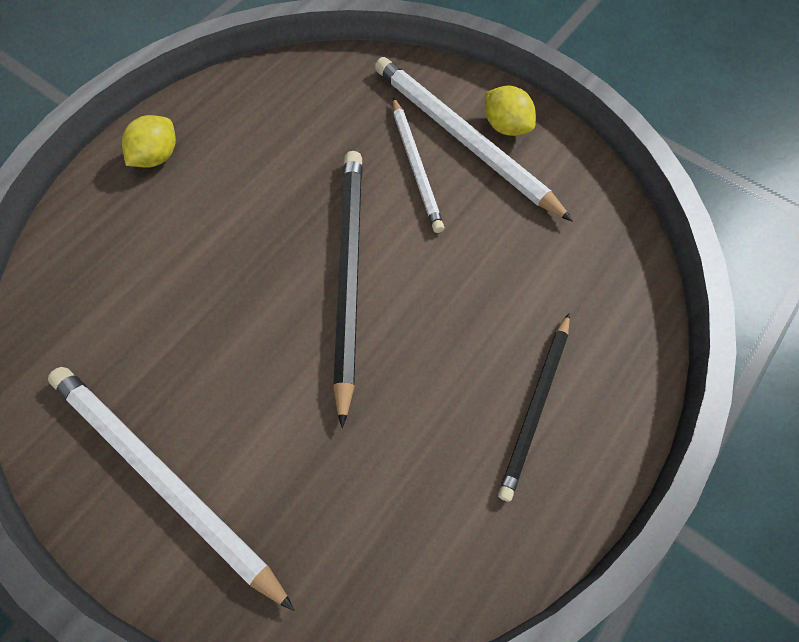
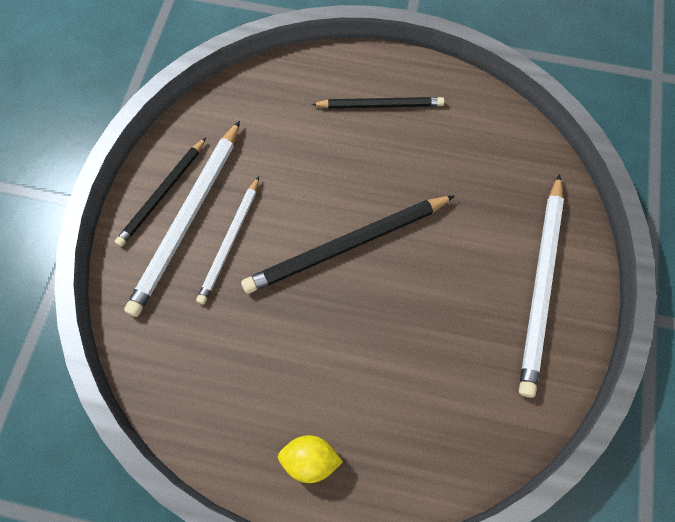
camera: 115 degrees left, 5 degrees up
(416, 167) = (230, 242): white pencil -> white pencil turned 150 degrees clockwise
(506, 127) = (162, 194): yellow lemon -> black pencil

